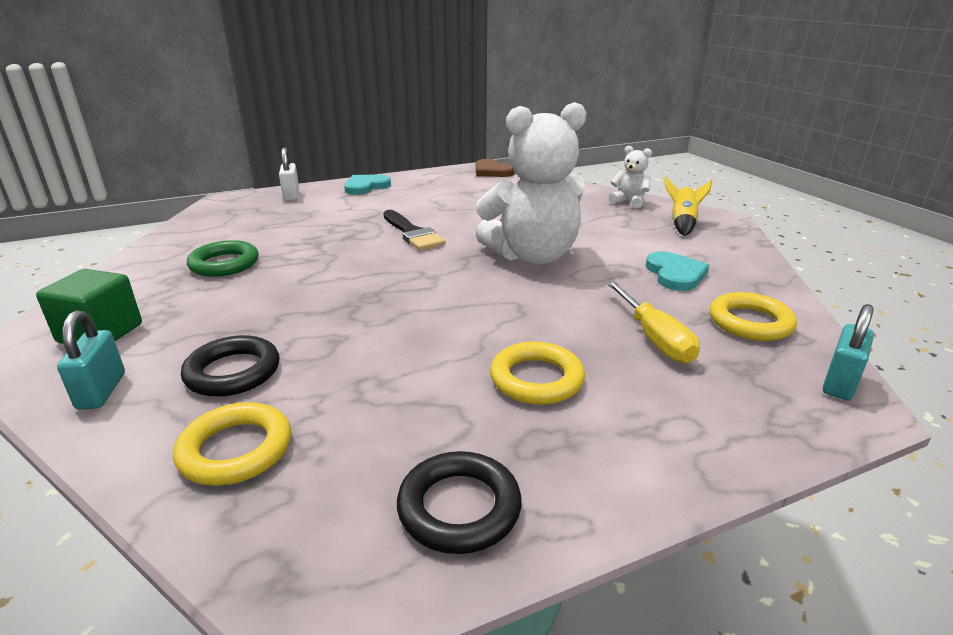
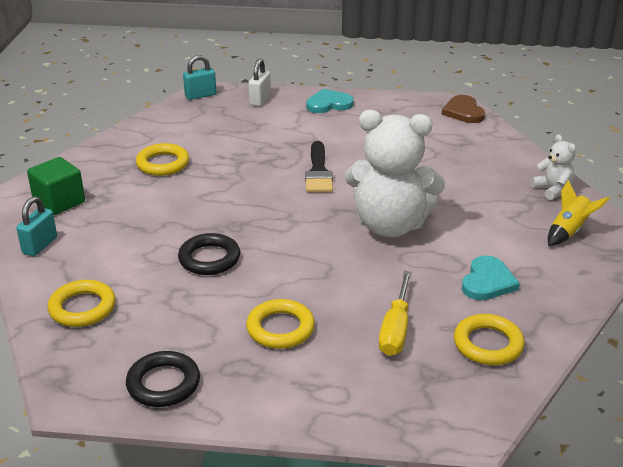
camera: 30 degrees right, 5 degrees up
(224, 264) = (163, 164): green ring -> yellow ring
(233, 372) = (112, 257): black ring -> black ring (209, 258)
(839, 383) = (485, 411): turquoise padlock -> turquoise padlock (200, 95)

